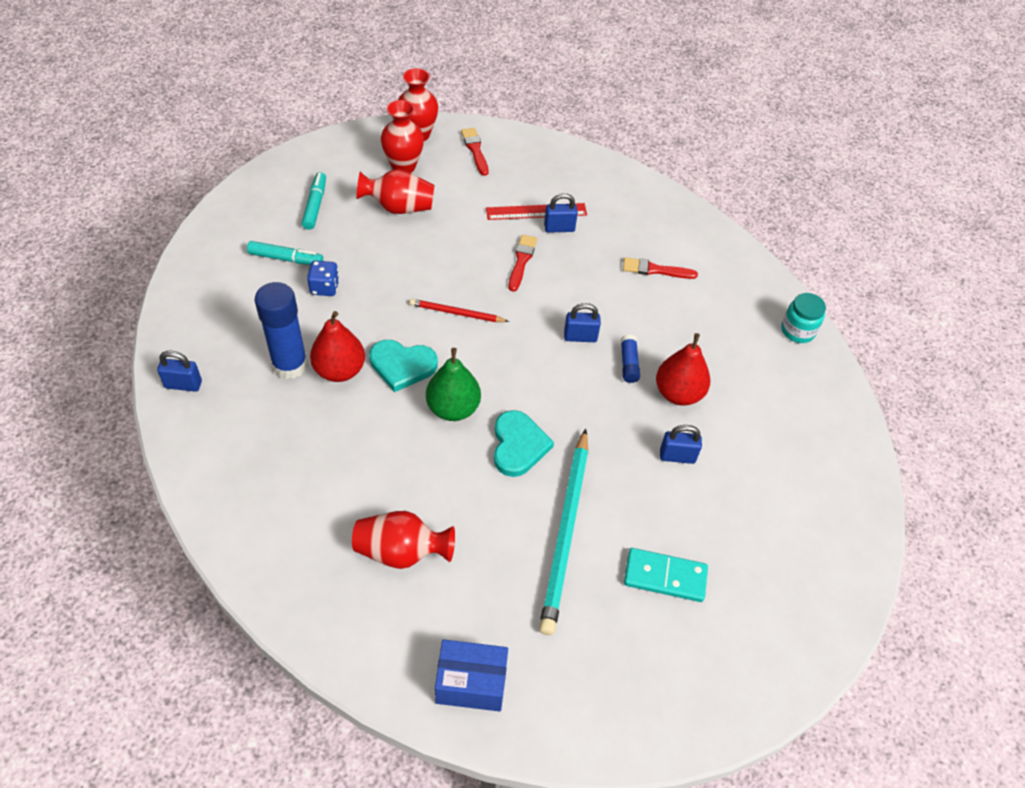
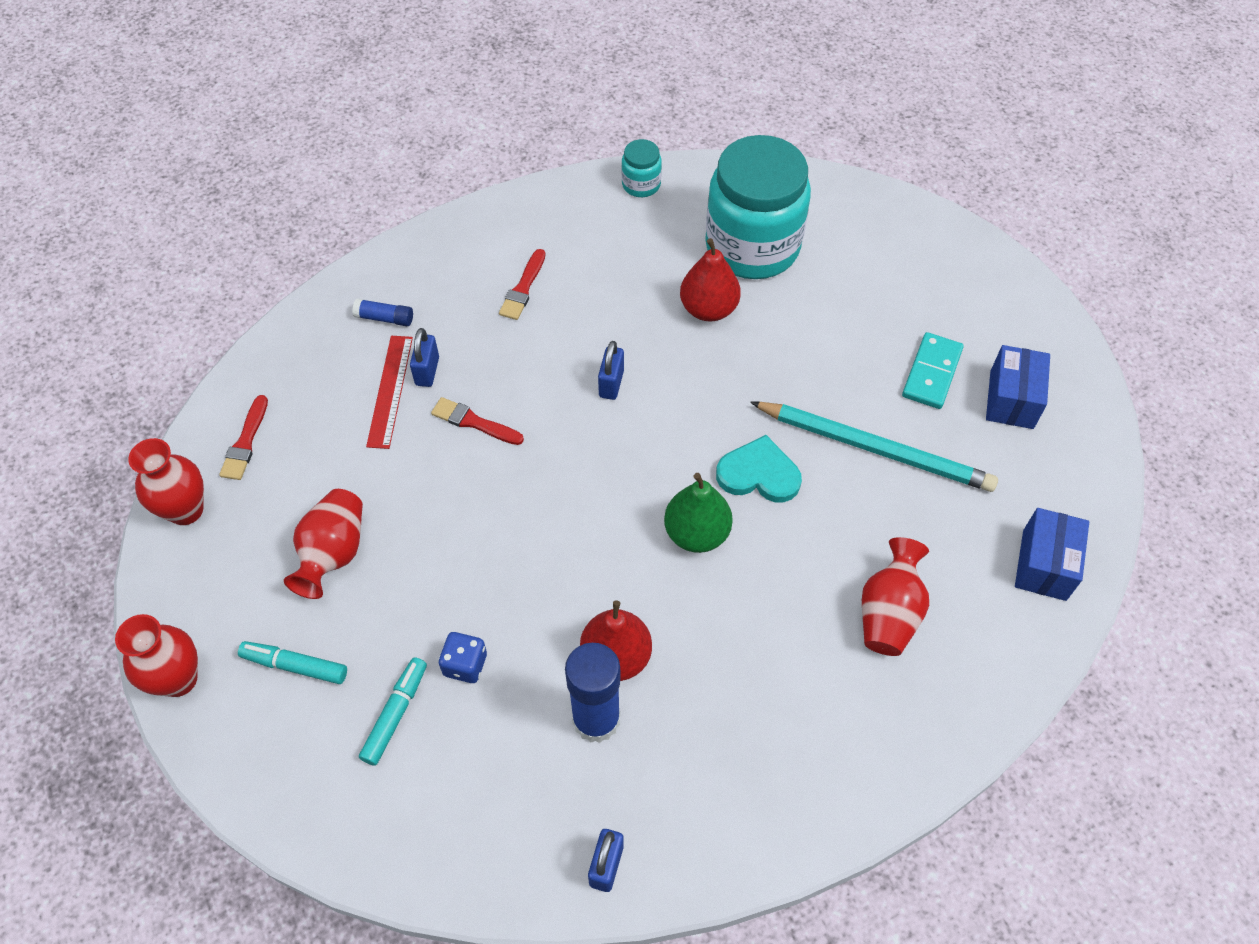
camera: 75 degrees left, 5 degrees up
(402, 366) = (621, 582): turquoise heart -> none
(403, 166) = (249, 537): red vase -> red vase (178, 679)
(456, 313) = (546, 508): red pencil -> none
(475, 150) = (245, 442): red brush -> red brush turned 75 degrees counterclockwise
(628, 363) = (659, 345): blue glue stick -> blue glue stick (384, 318)
(655, 651) = (1011, 399): none -> blue box
(677, 456) = (790, 329): blue padlock -> none
(761, 419) = (752, 246): none -> turquoise jar

